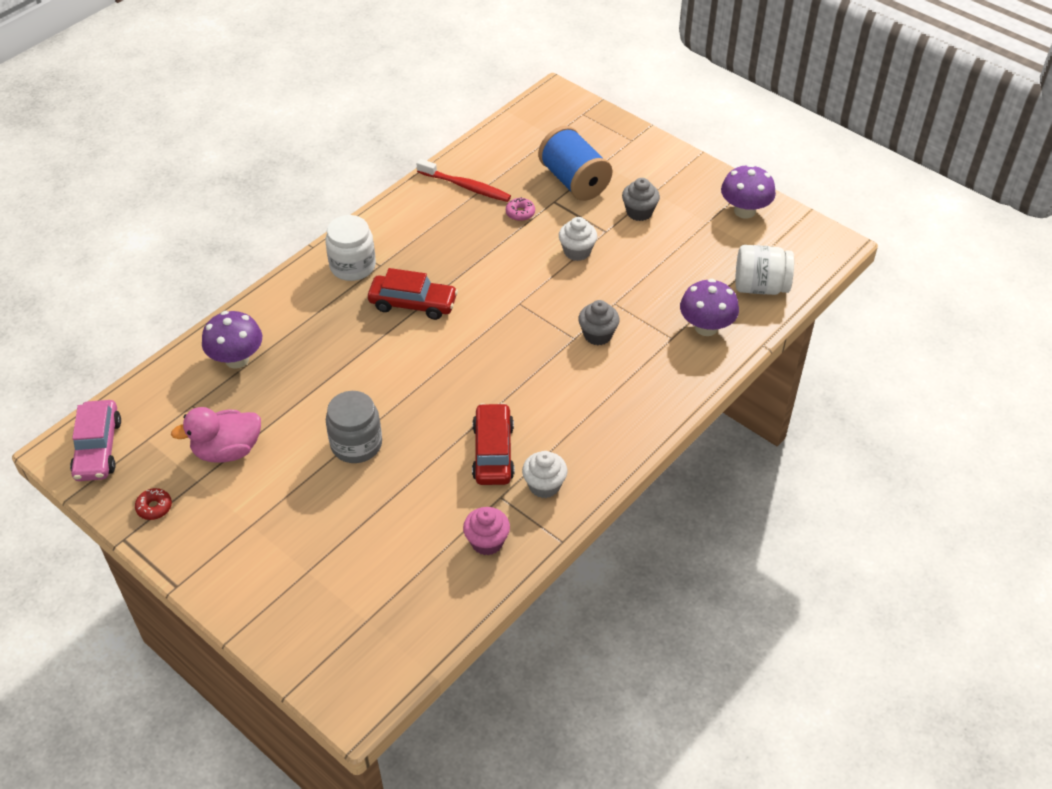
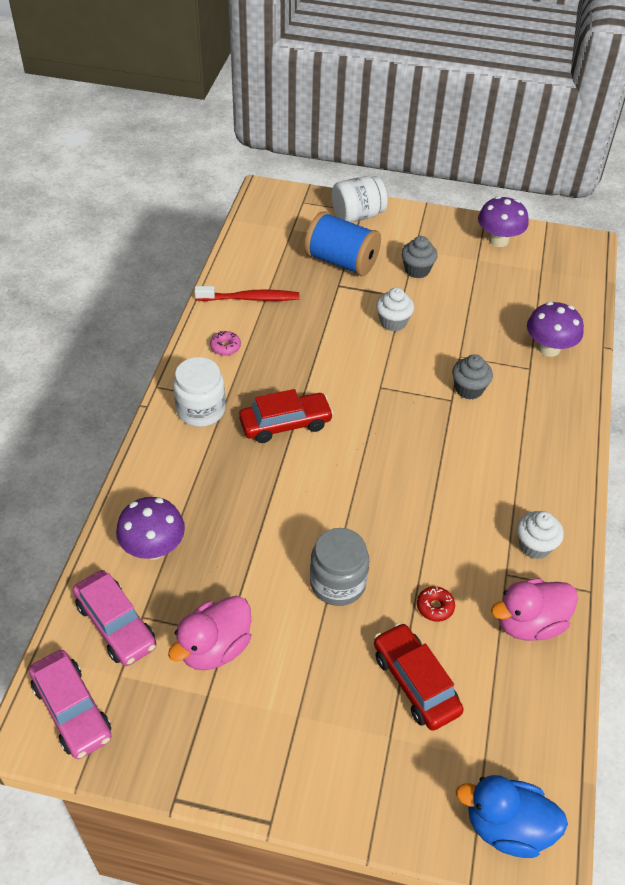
camera: 30 degrees left, 0 degrees up
(154, 507) = (182, 746): red donut -> red donut (435, 607)
(169, 403) = (116, 625): none -> pink car
(343, 674) = (507, 826): none -> blue duck
(487, 542) = (529, 623): pink cupcake -> pink duck
(493, 452) = (466, 534): red car -> red car (415, 682)
(520, 213) = (317, 305): pink donut -> pink donut (225, 347)
(760, 286) = (561, 298): white jar -> white jar (357, 216)

